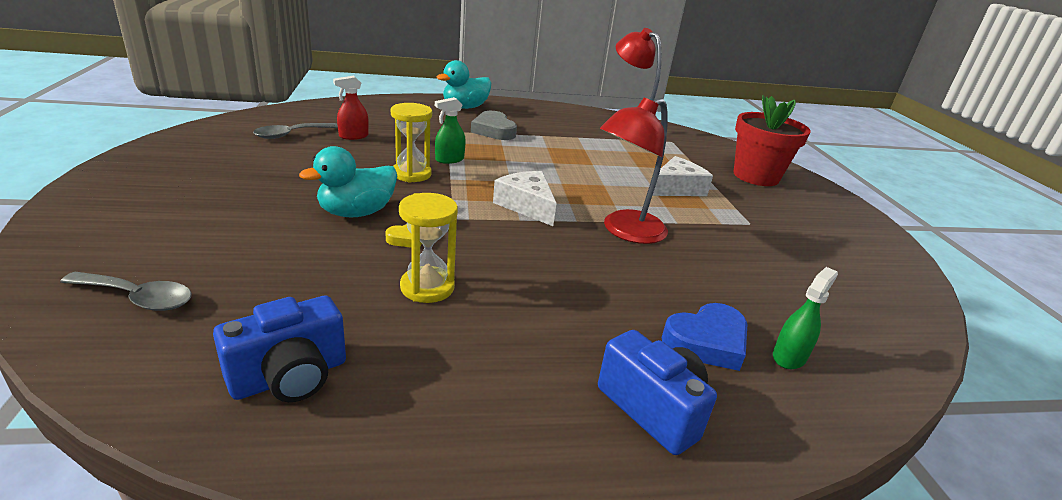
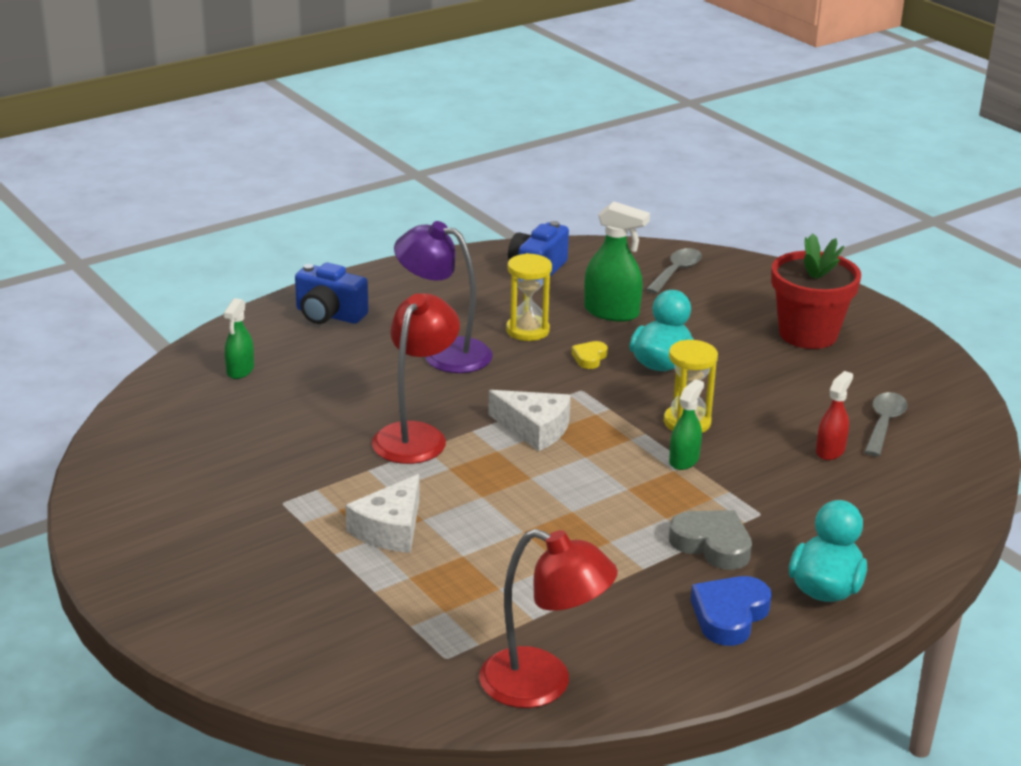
camera: 155 degrees right, 0 degrees up
(138, 298) = (676, 272): grey spoon -> grey spoon turned 135 degrees clockwise
(310, 274) = (612, 312): none -> green spray bottle
(542, 294) = (444, 353): none -> purple lamp
(706, 342) = (305, 361): blue heart -> blue heart (729, 615)
(756, 176) = (282, 612): red flower pot -> red flower pot (808, 334)

